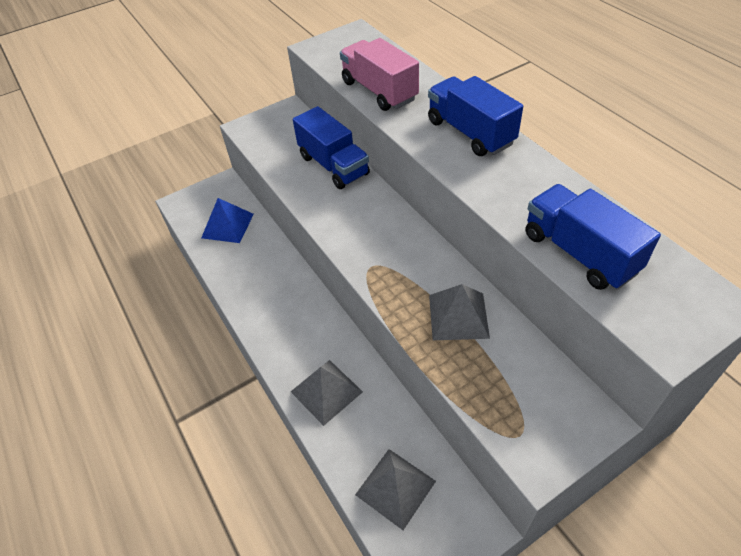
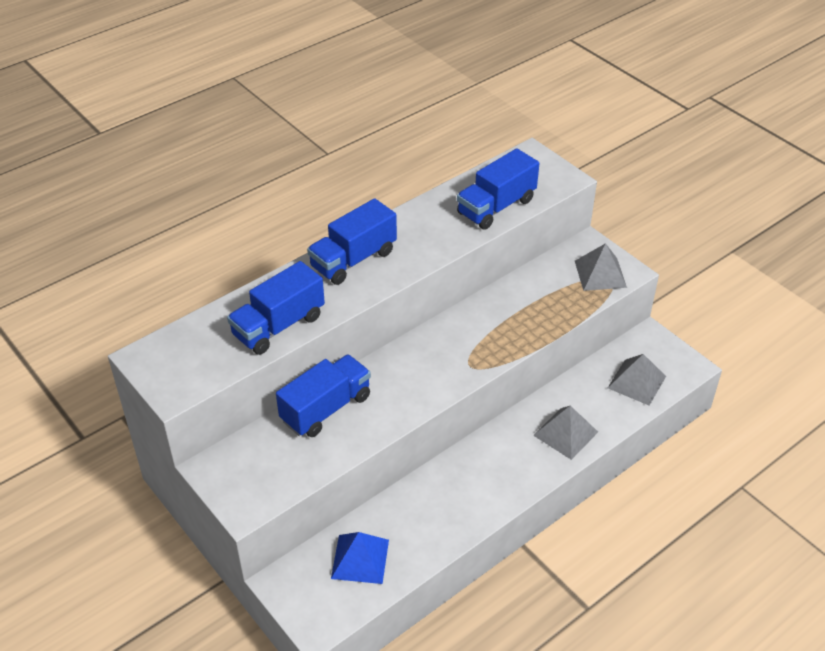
camera: 100 degrees left, 5 degrees down
(379, 91) = (278, 326): pink truck -> blue truck
(458, 316) = (516, 309): grey pyramid -> grey pyramid (600, 274)

